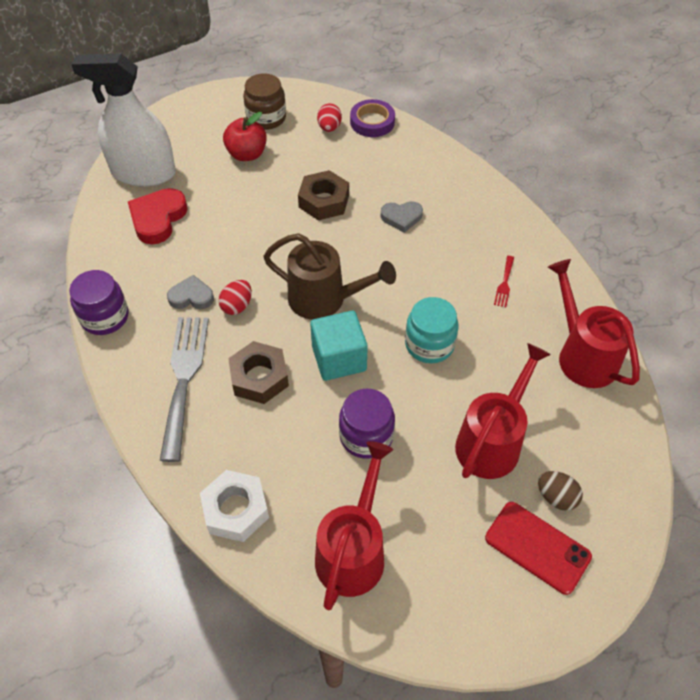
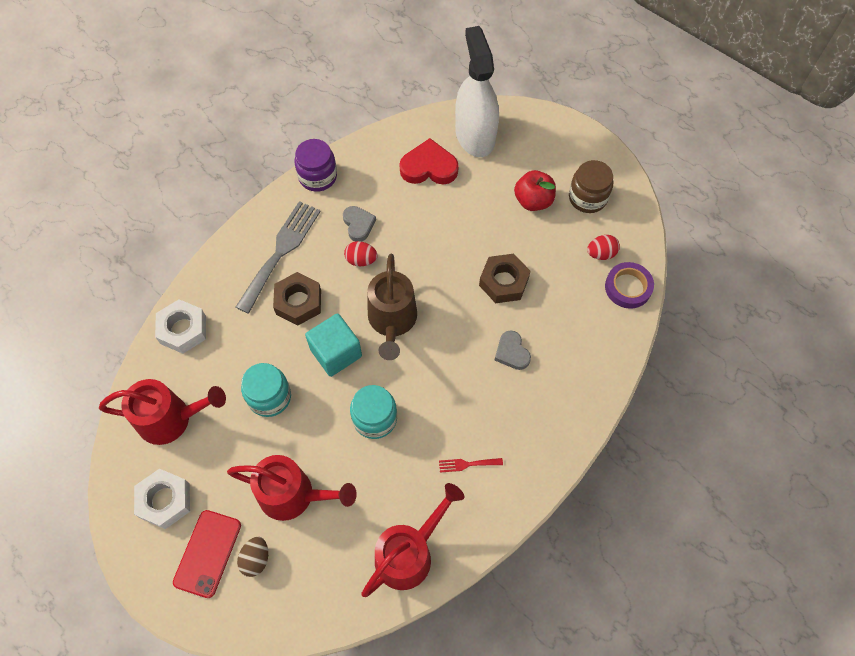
camera: 70 degrees right, 10 degrees up
(184, 378) = (281, 252): grey fork -> grey fork turned 45 degrees counterclockwise
(366, 436) = (269, 397): purple jar -> turquoise jar
(458, 582) = (165, 501): none -> white nut

